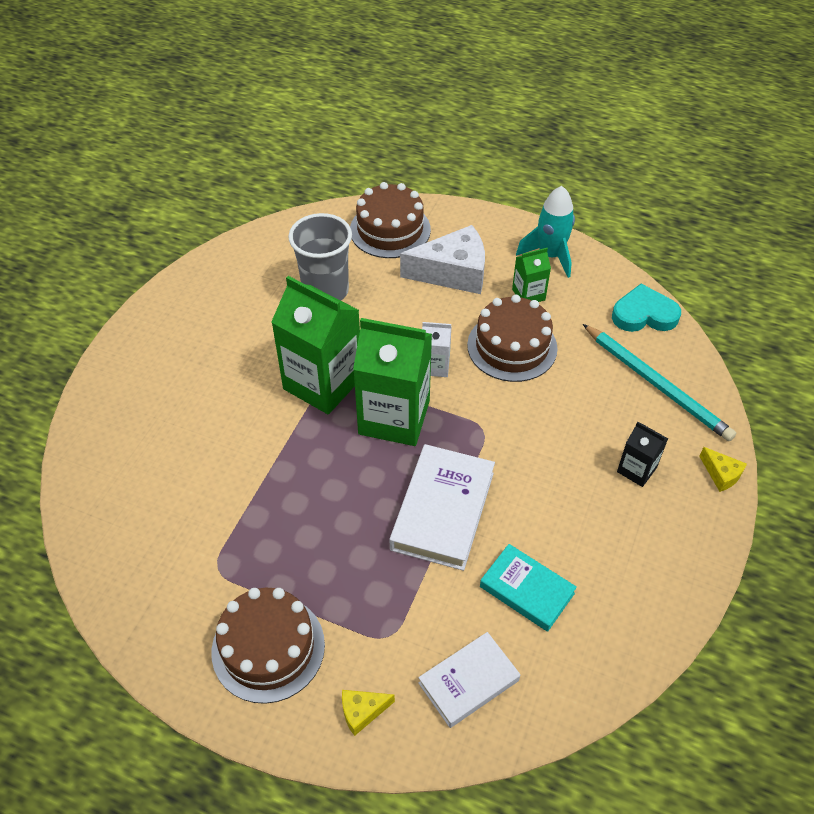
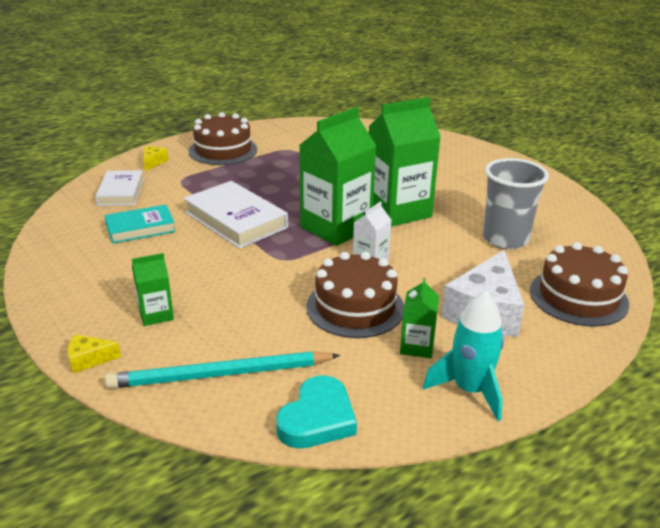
camera: 120 degrees right, 20 degrees down
(636, 470) = (156, 314): black carton -> green carton

